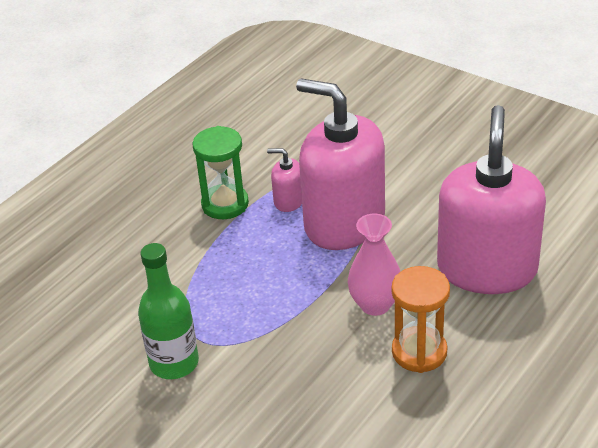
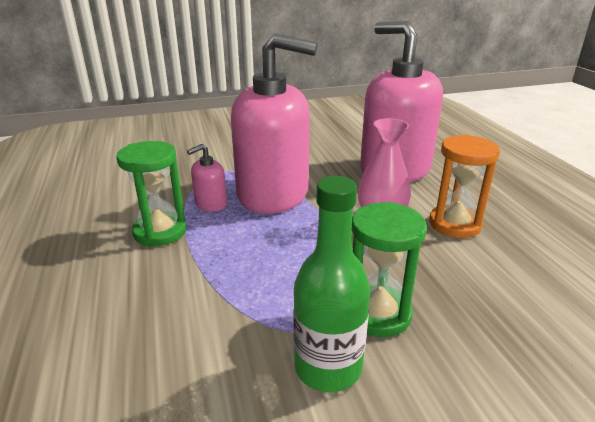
camera: 55 degrees left, 10 degrees down
(246, 361) = (378, 314): none -> green hourglass
(344, 222) = (273, 194): pink soap dispenser -> pink soap dispenser turned 150 degrees counterclockwise

